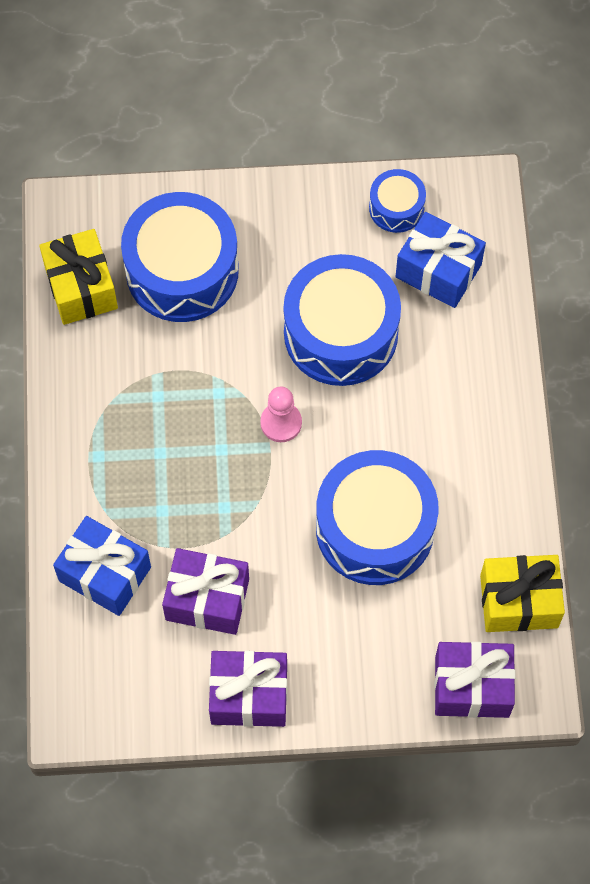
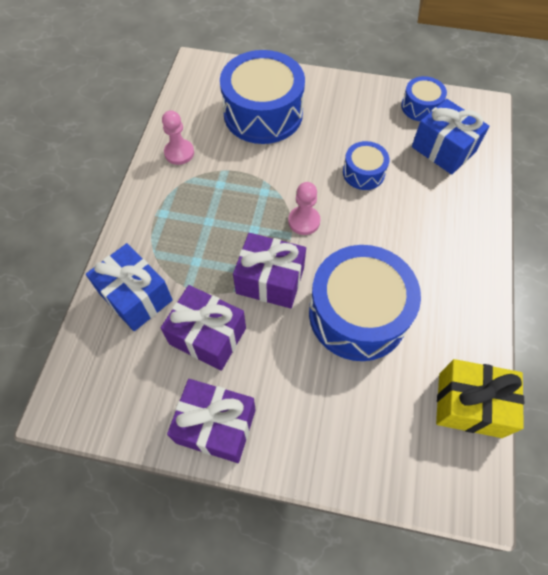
camera: 15 degrees right, 5 degrees down
(81, 287) = (192, 109): yellow gift -> none
(87, 362) = (179, 153): none -> pink pawn
(340, 333) = (363, 173): blue drum -> blue drum, size x0.50
(472, 686) = (415, 472): purple gift -> purple gift (270, 280)

